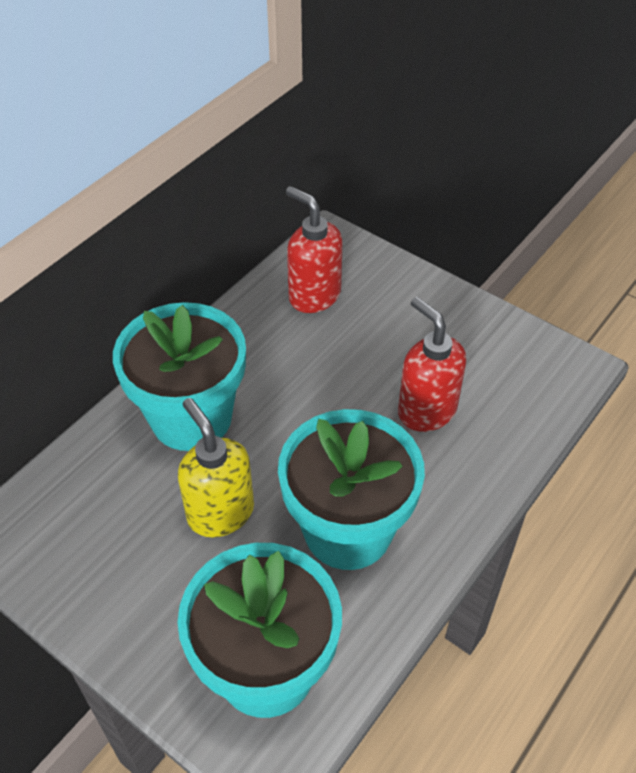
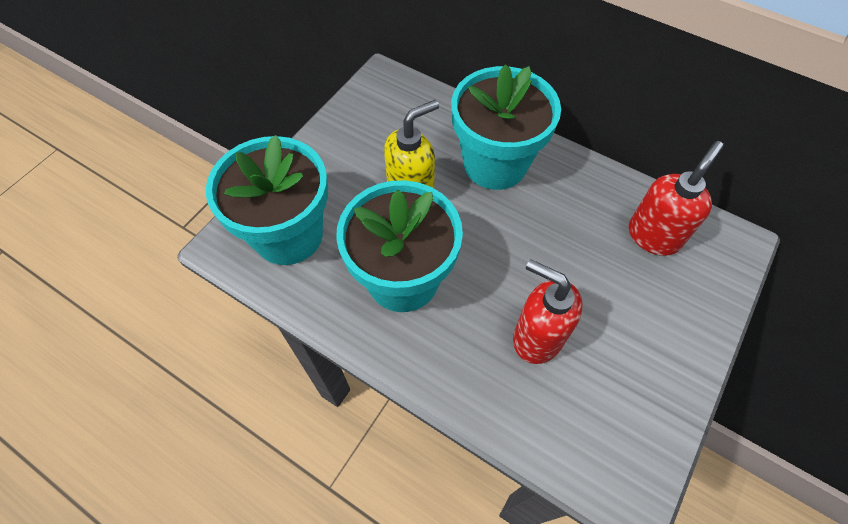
camera: 85 degrees right, 10 degrees up
(426, 410) = (536, 337): red soap dispenser -> red soap dispenser turned 105 degrees counterclockwise

